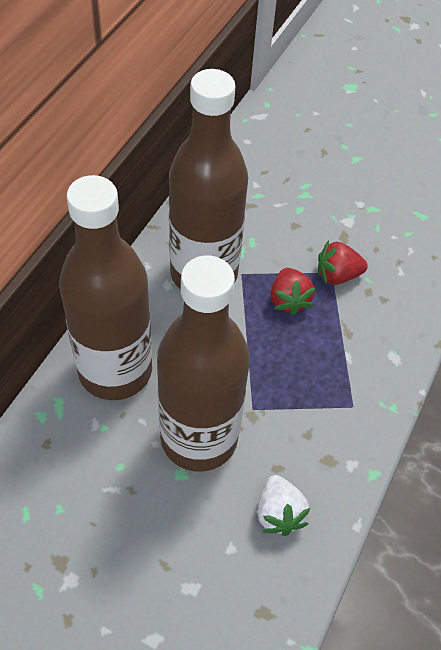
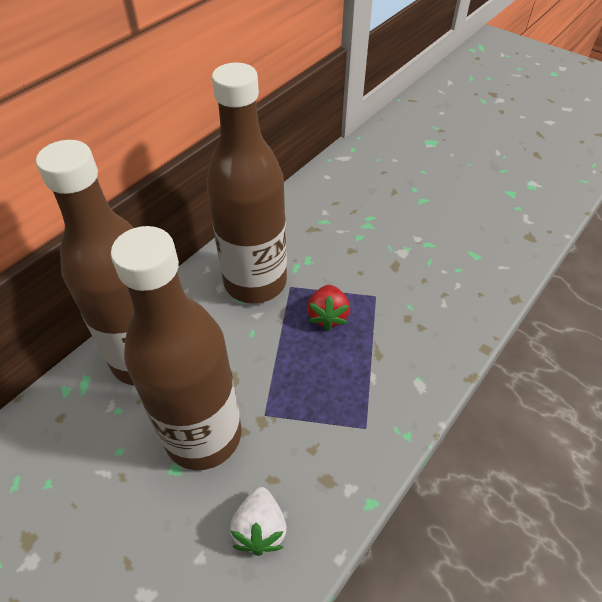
camera: 15 degrees right, 5 degrees down
(337, 275) = (380, 299): red strawberry -> none

